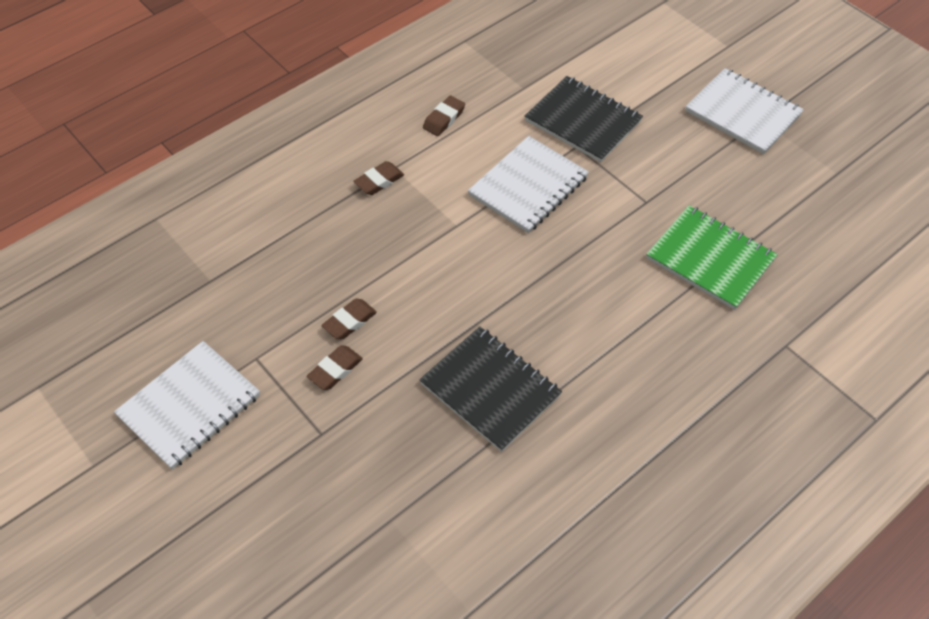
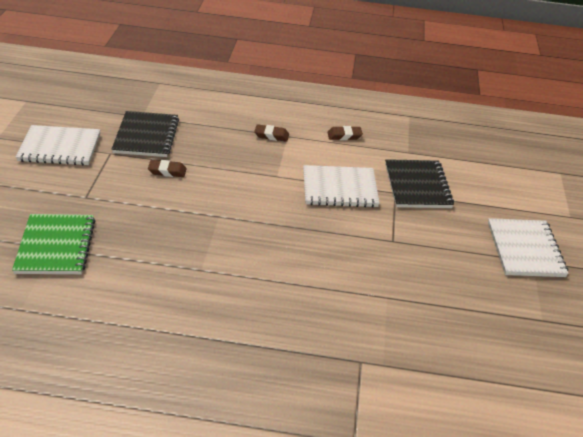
camera: 45 degrees right, 15 degrees down
(335, 370) = (131, 182): brown eraser -> none
(490, 390) = (178, 243): black notebook -> black notebook (146, 136)
(710, 259) = (385, 290): green notebook -> green notebook (55, 246)

